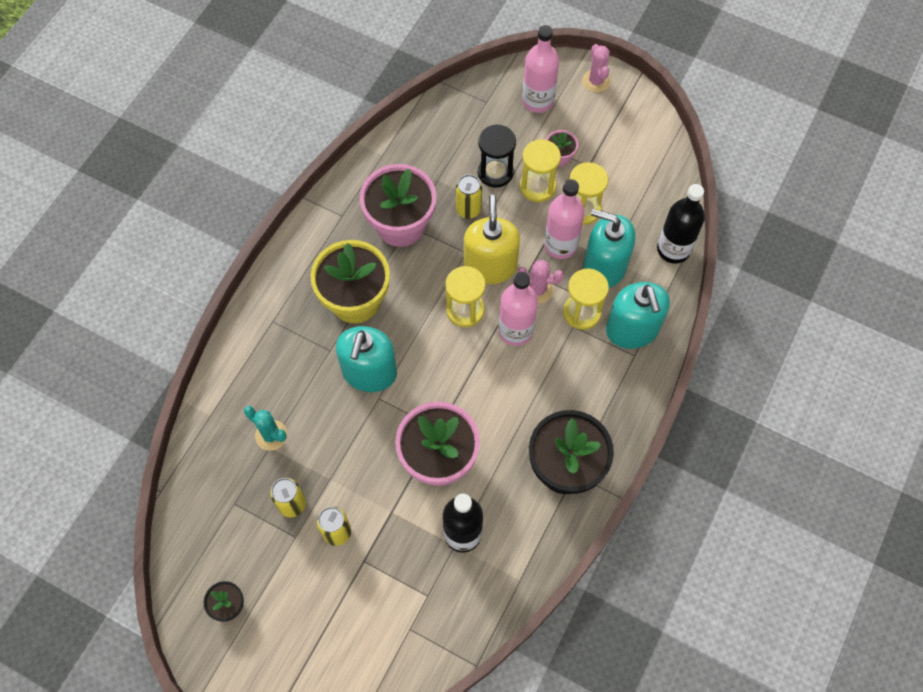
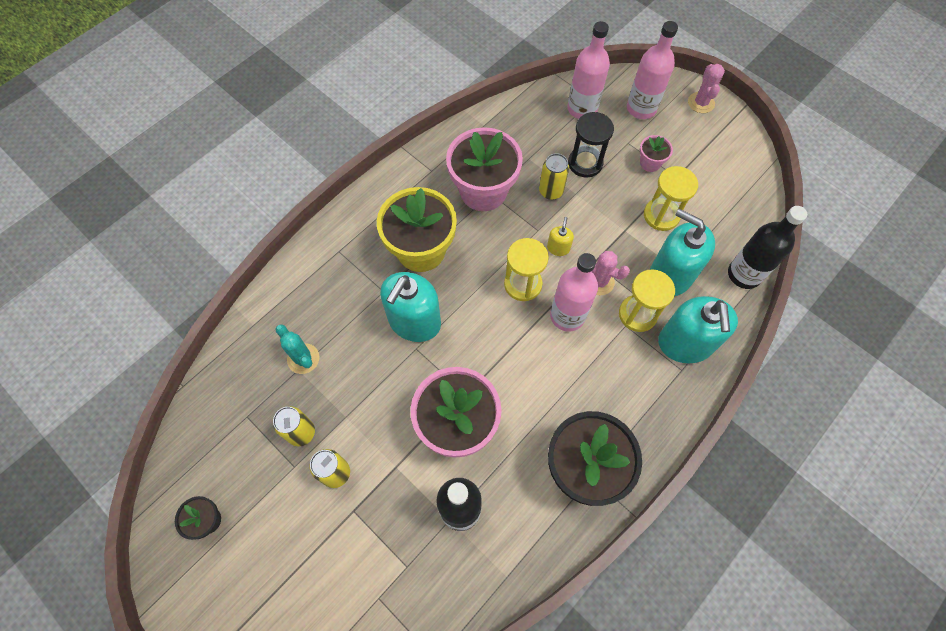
camera: 15 degrees right, 0 degrees up
(490, 266) = (558, 248): yellow soap dispenser -> yellow soap dispenser, size x0.44
(537, 187) = (622, 185): yellow hourglass -> none
(560, 245) = (631, 244): pink bottle -> pink bottle (582, 109)

